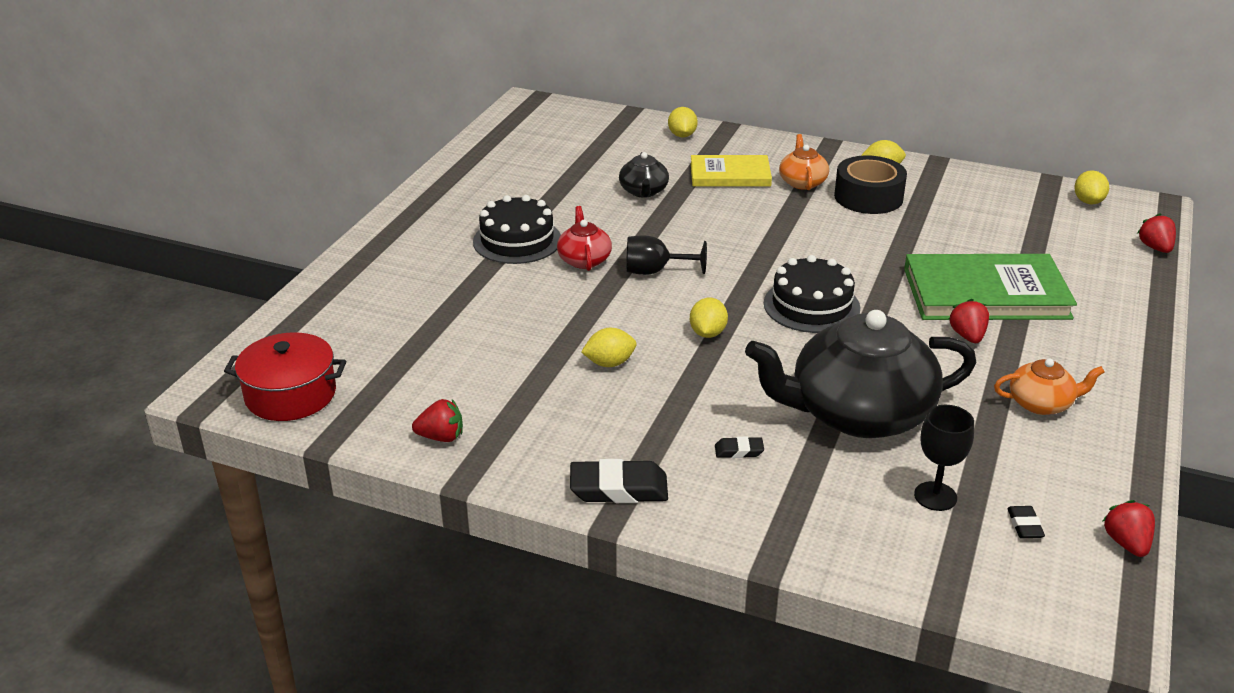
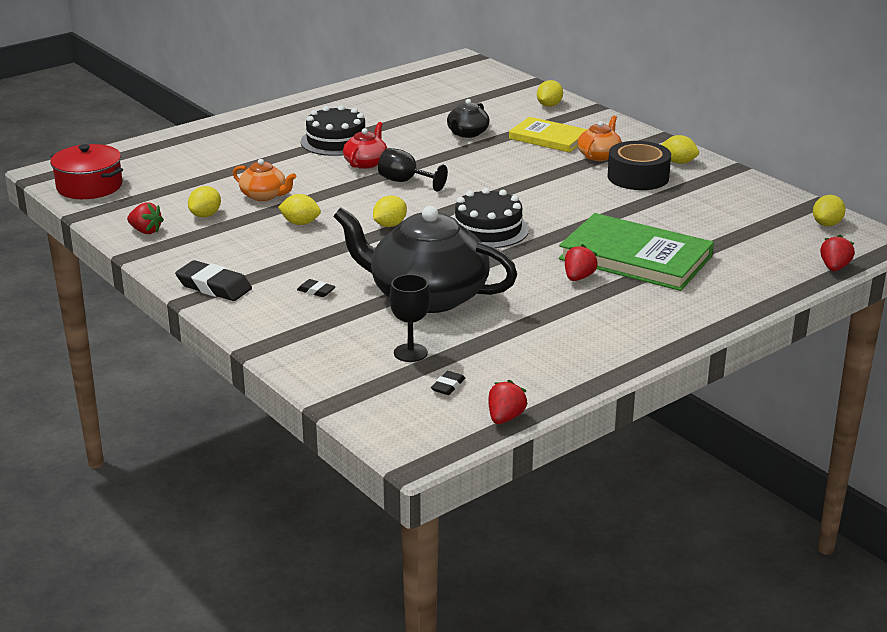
camera: 30 degrees right, 5 degrees down
(487, 389) = (205, 215): none -> yellow lemon
(1041, 403) = (571, 329): orange teapot -> orange teapot (264, 195)

